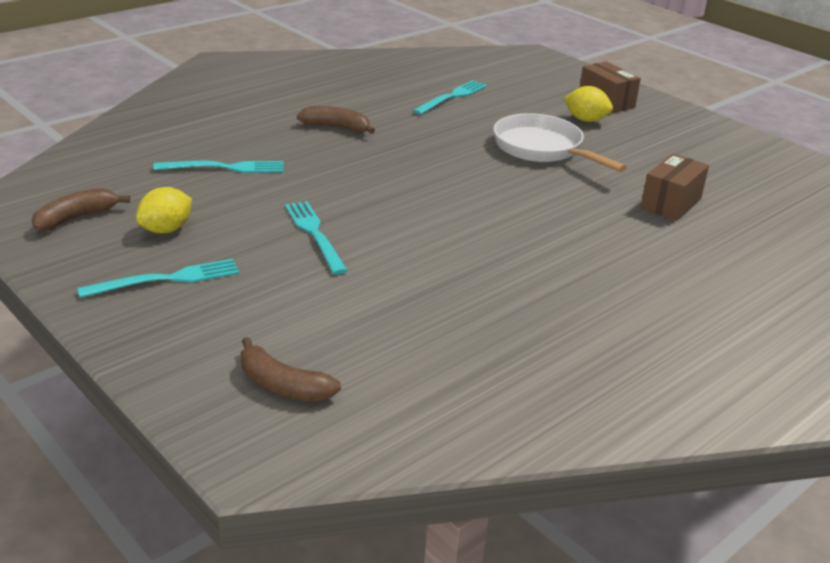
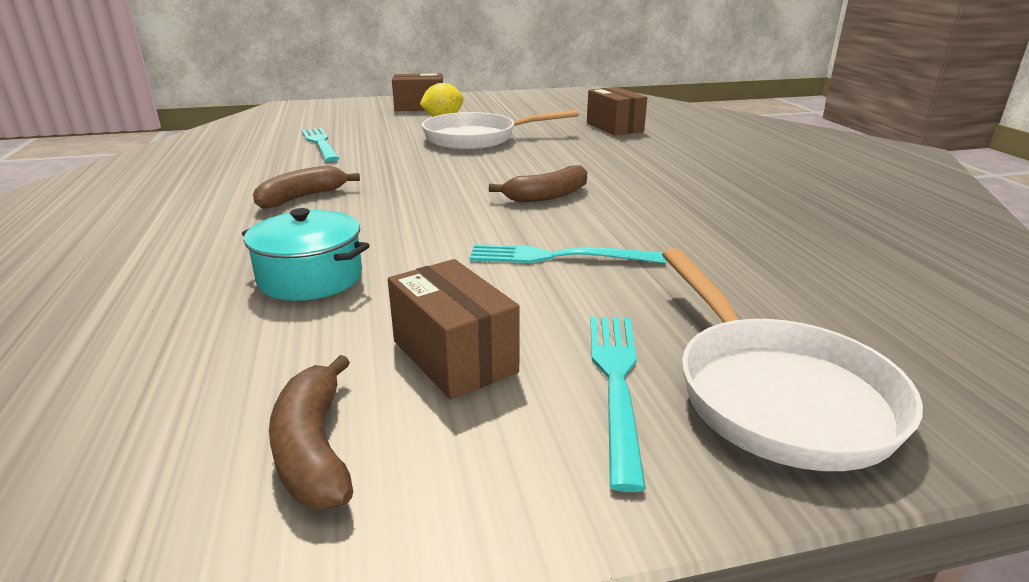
camera: 60 degrees left, 5 degrees down
(166, 230) = (454, 356): yellow lemon -> brown box
(183, 329) = (775, 393): none -> white pan
(225, 168) = (310, 278): turquoise fork -> turquoise pot
(282, 385) = (925, 342): brown banana -> brown banana (547, 196)

